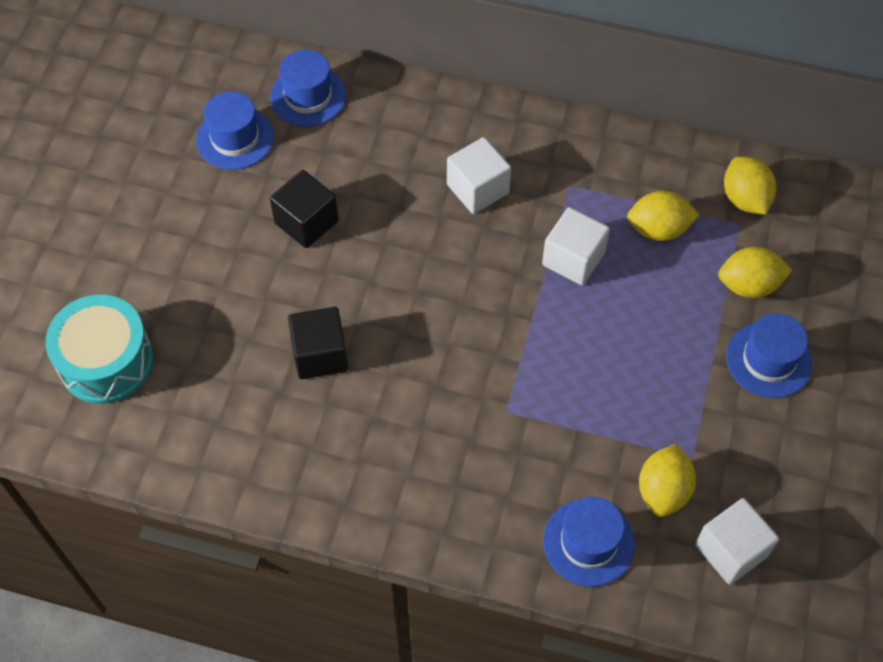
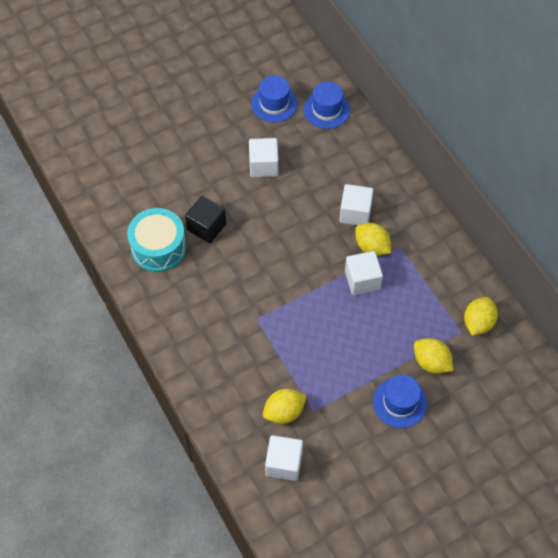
camera: 45 degrees right, 0 degrees up
(106, 361) = (121, 157): turquoise drum -> turquoise drum (158, 247)
(306, 222) = (263, 165): black cube -> white cube
(588, 542) = (227, 403): blue hat -> none
(658, 229) = (418, 301): yellow lemon -> yellow lemon (371, 247)

